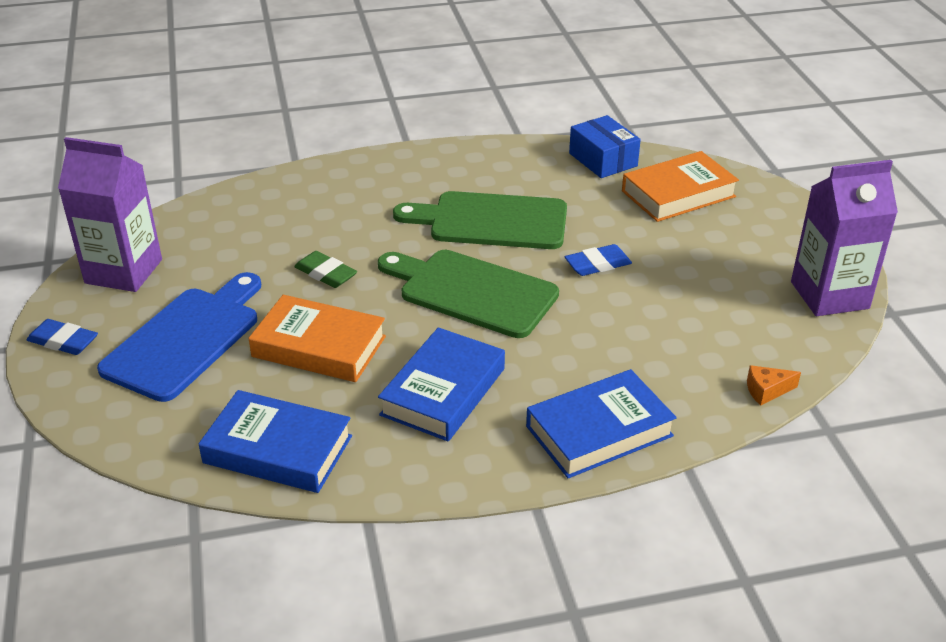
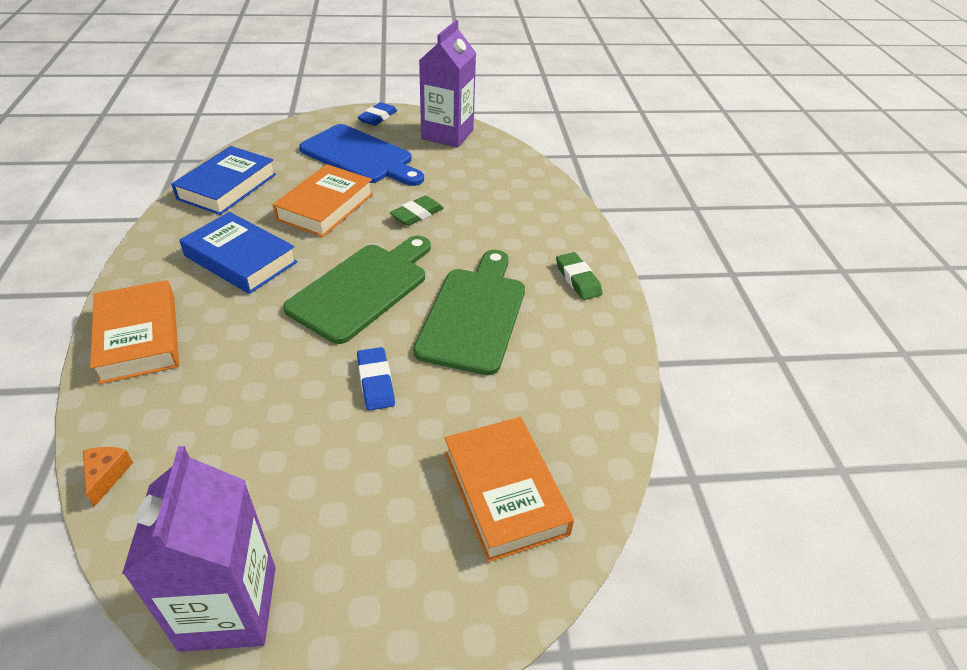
camera: 95 degrees right, 5 degrees up
(422, 169) = (578, 279): none -> green eraser
(599, 431) = (138, 337): blue book -> orange book
(603, 159) = (594, 429): blue box -> none

